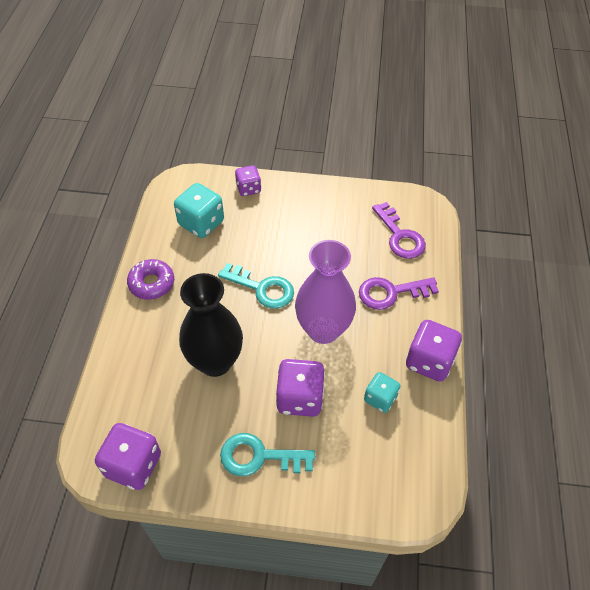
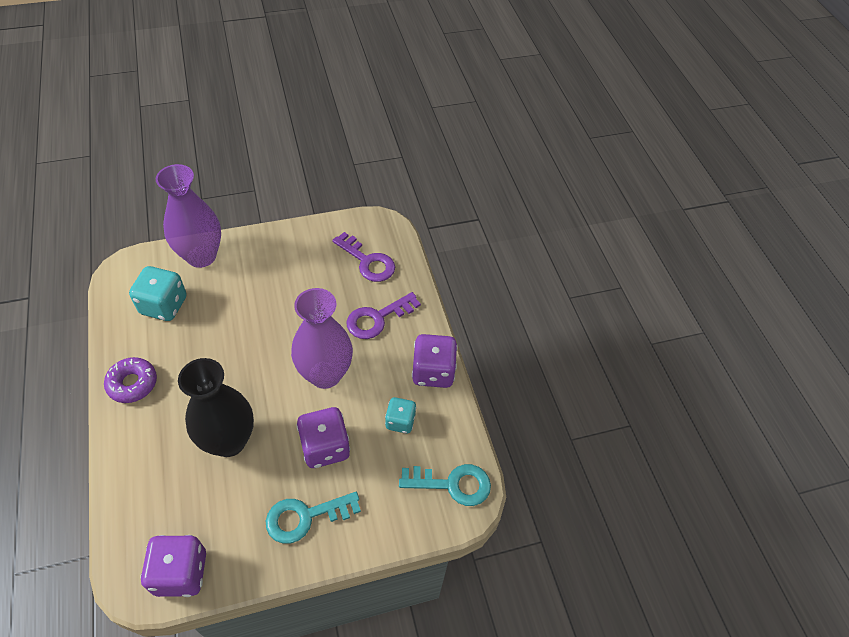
camera: 25 degrees left, 0 degrees up
(248, 189) = (201, 256): purple dice -> purple vase
(262, 288) = (251, 353): turquoise key -> turquoise key (453, 484)

